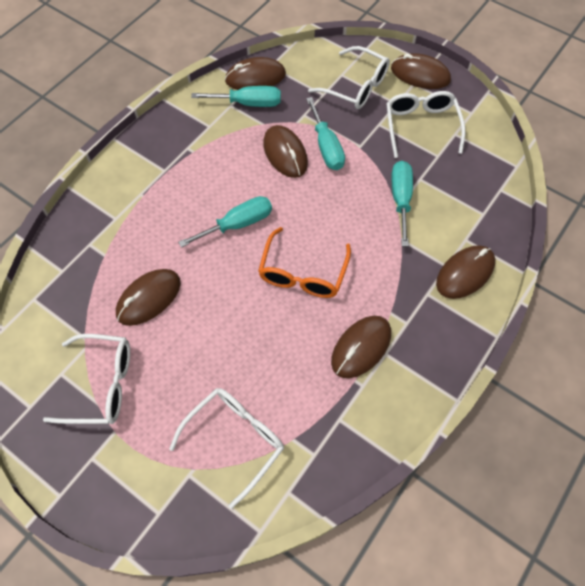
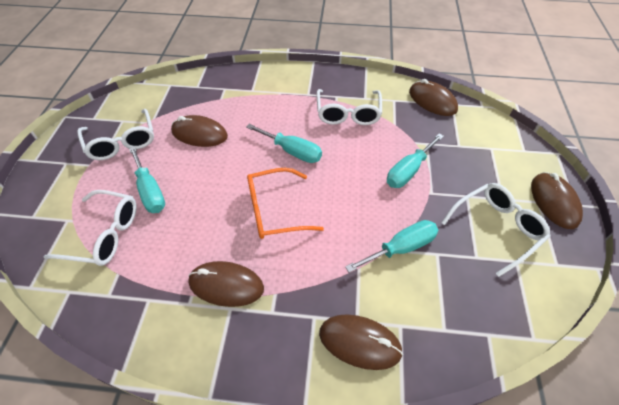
camera: 60 degrees right, 10 degrees down
(248, 103) = (405, 108): turquoise screwdriver -> turquoise screwdriver (150, 191)
(285, 153) = (379, 149): brown mouse -> none
(355, 86) = (489, 162): white glasses -> white glasses (348, 113)

